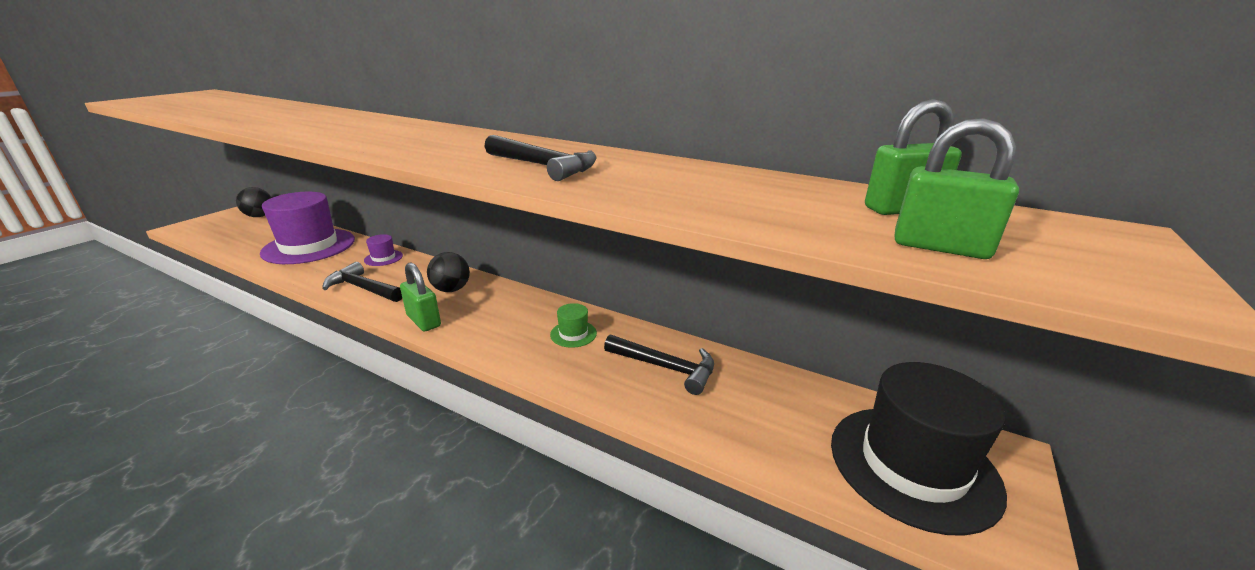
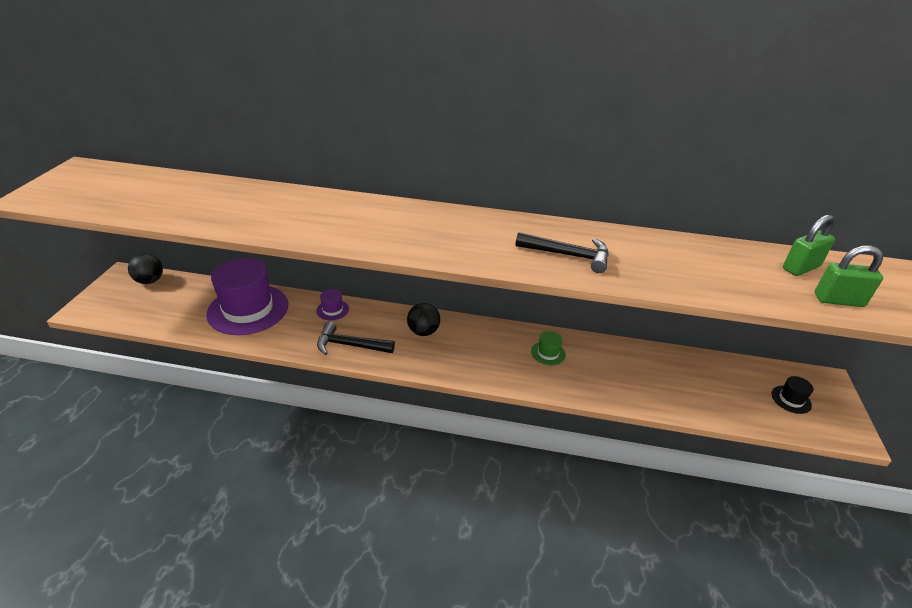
camera: 20 degrees left, 10 degrees up
(424, 321) = (431, 365): green padlock -> none
(665, 368) = (626, 367): black hammer -> none
(913, 465) = (791, 399): black hat -> black hat, size x0.41

